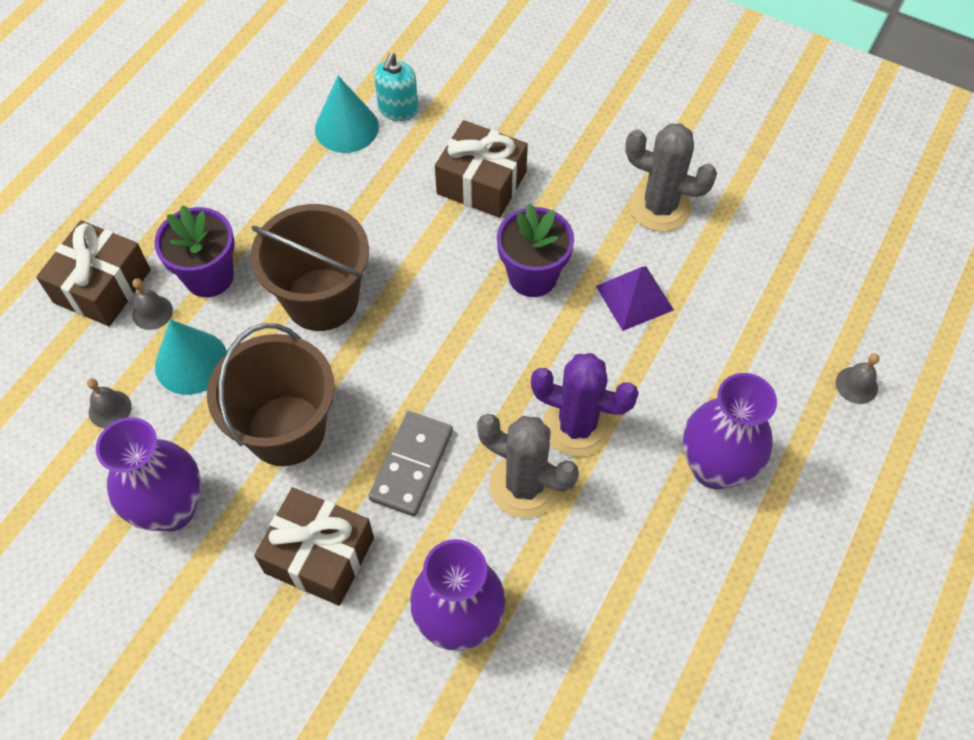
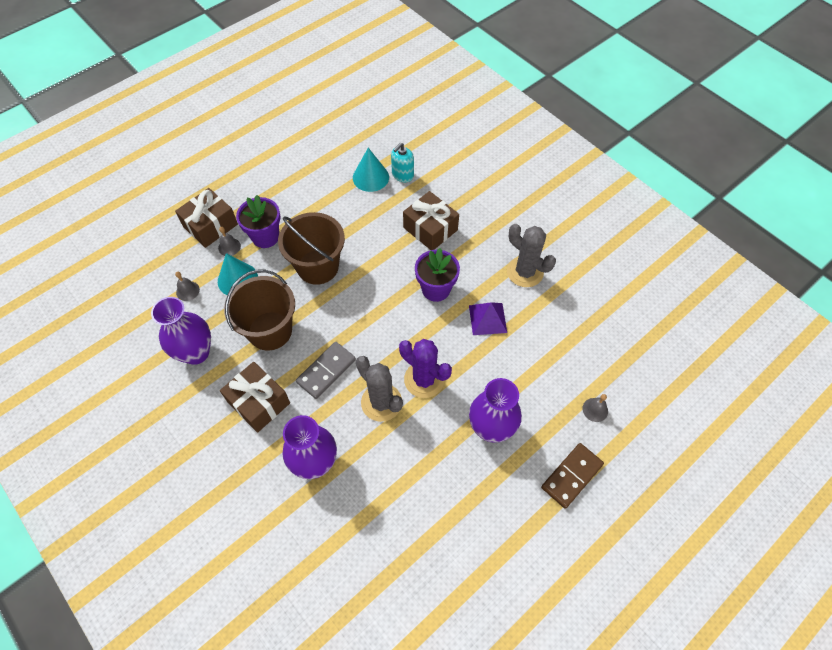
camera: 20 degrees right, 0 degrees up
(866, 498) = (571, 476): none -> brown domino

